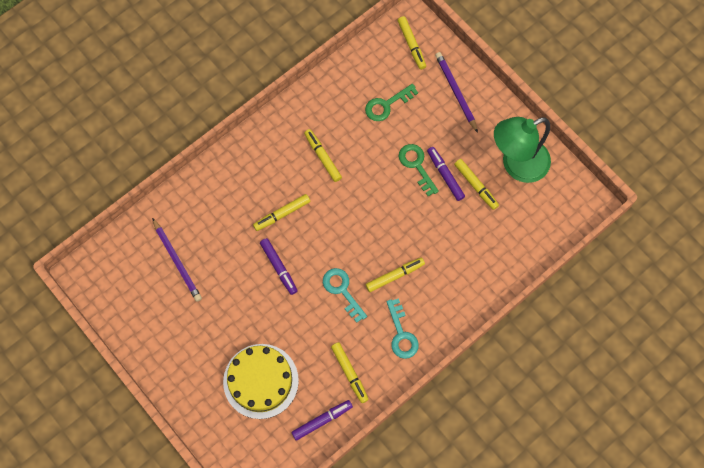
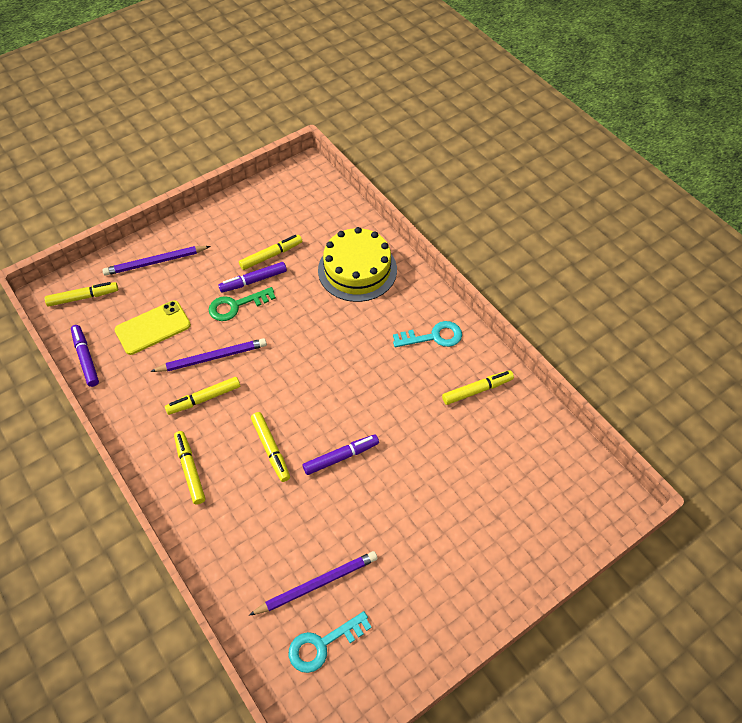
camera: 85 degrees left, 15 degrees down
(261, 381) = (485, 486): yellow cake -> yellow cake (357, 270)
(322, 420) = (532, 422): purple marker -> purple marker (86, 358)
(342, 290) = (377, 390): turquoise key -> turquoise key (322, 644)
(362, 156) = (212, 358): none -> purple pencil
(386, 105) = (153, 328): green key -> yellow phone
(395, 276) = (365, 337): yellow marker -> yellow marker (190, 470)
(516, 165) = (254, 220): green lamp -> none

